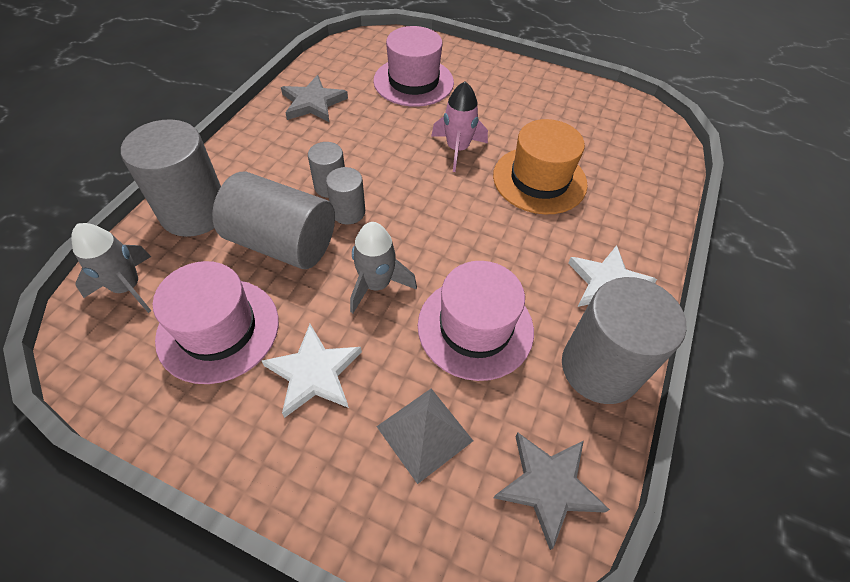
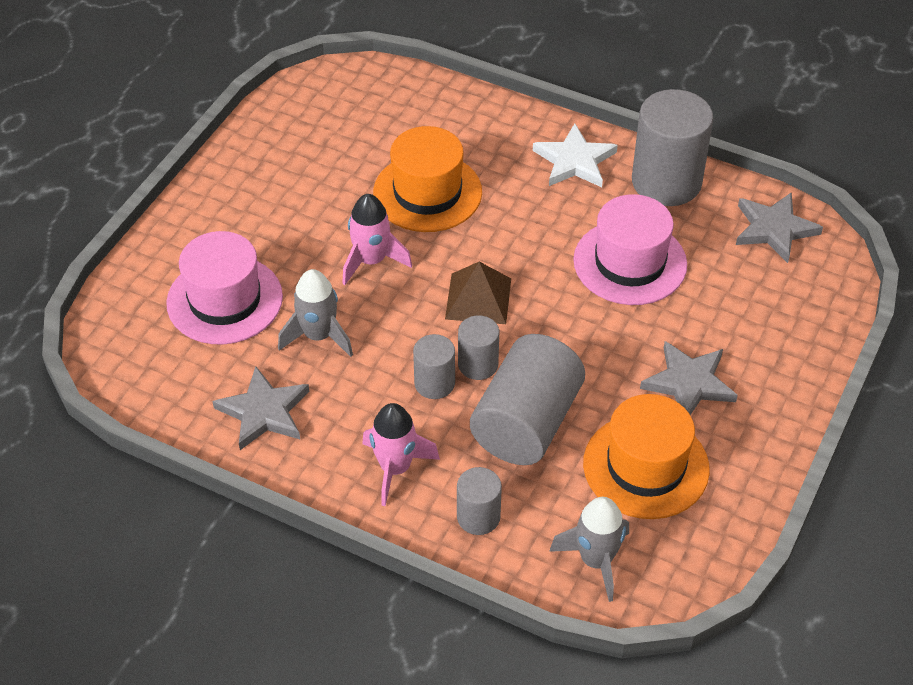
camera: 85 degrees left, 5 degrees down
(194, 212) = (478, 517): grey cylinder -> grey cylinder, size x0.52
(218, 329) = (646, 466): pink hat -> orange hat
(251, 166) = (395, 468): none -> pink rocket
(314, 373) = (689, 383): white star -> grey star
(376, 285) = (582, 337): grey rocket -> grey rocket (318, 336)
(421, 212) = (478, 298): none -> brown pyramid
(424, 433) = (739, 303): grey pyramid -> none

